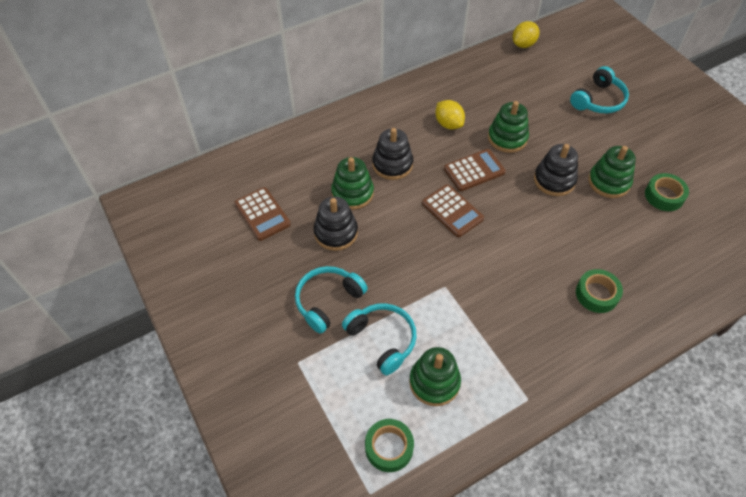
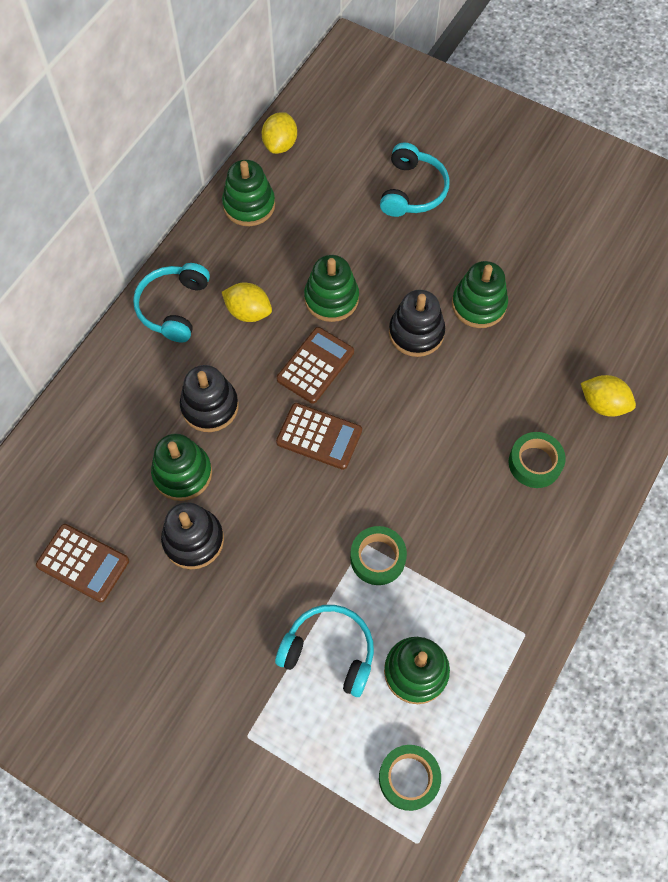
camera: 30 degrees left, 10 degrees up
(328, 301) = (237, 637): turquoise headphones -> turquoise headphones (173, 307)
(484, 68) = (249, 205): none -> green stacking toy
(664, 196) = (547, 294): green tape -> green tape (377, 558)
(670, 281) = (603, 404): none -> yellow lemon

